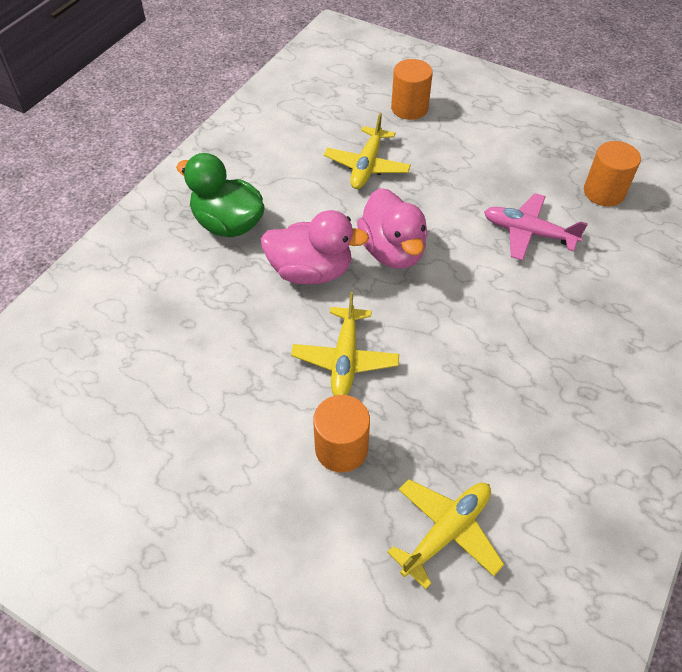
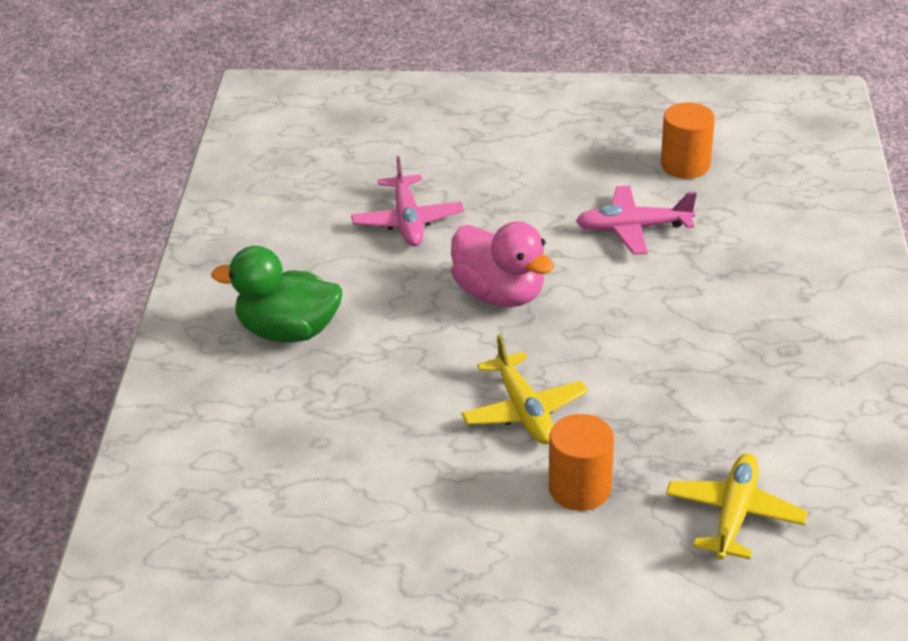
camera: 25 degrees left, 15 degrees down
(311, 271) = (423, 344): pink duck -> none
(367, 166) = (407, 221): yellow plane -> pink plane
(409, 108) = (413, 147): orange cylinder -> none

